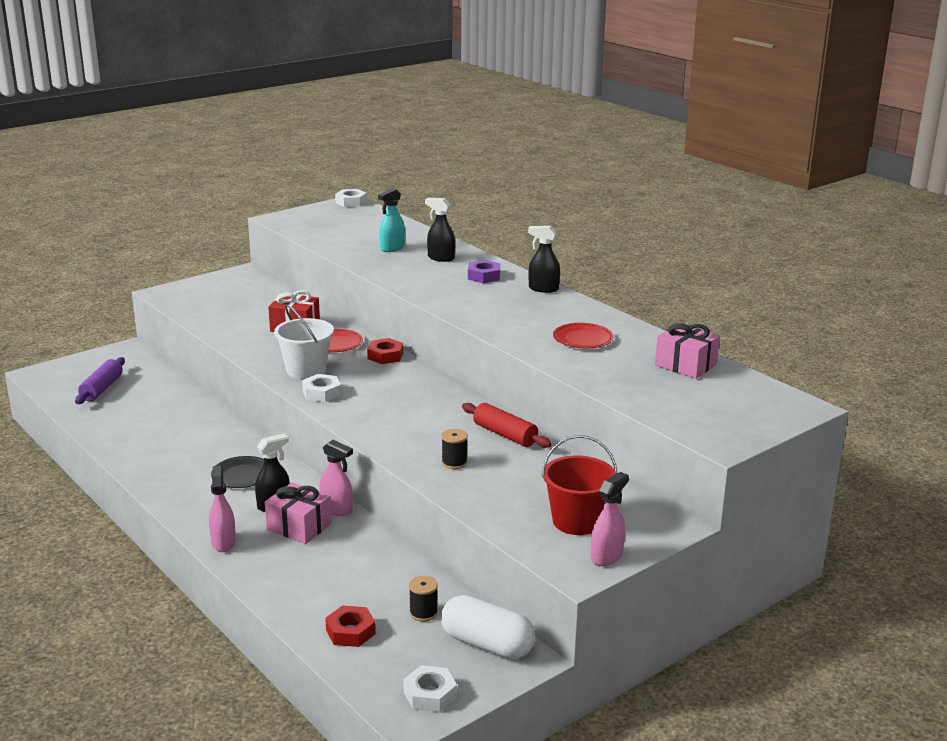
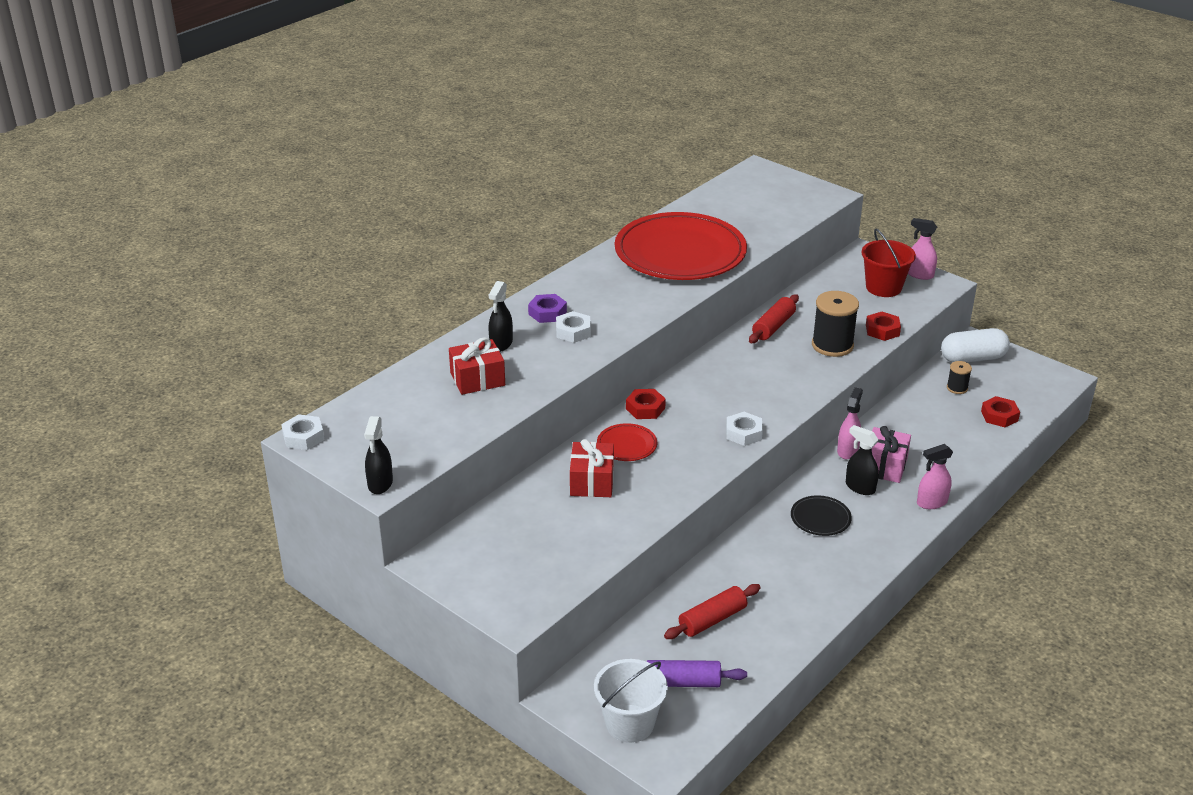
camera: 100 degrees left, 10 degrees up
(155, 408) = (712, 620): none -> red rolling pin
(306, 370) = (698, 452): white bucket -> white bucket (629, 723)
(392, 248) = (477, 379): turquoise spray bottle -> red gift
(430, 694) = (1037, 374): white nut -> white nut (573, 331)
(454, 462) = (832, 345): black spool -> black spool, size x1.94
(474, 500) = (882, 330): none -> red nut
(487, 644) = (973, 358): white capsule -> white capsule turned 60 degrees clockwise
(543, 289) = (570, 278): black spray bottle -> black spray bottle (380, 484)
(583, 339) = (680, 252): red plate -> red plate, size x2.46
(685, 365) = (710, 209): pink gift -> none

